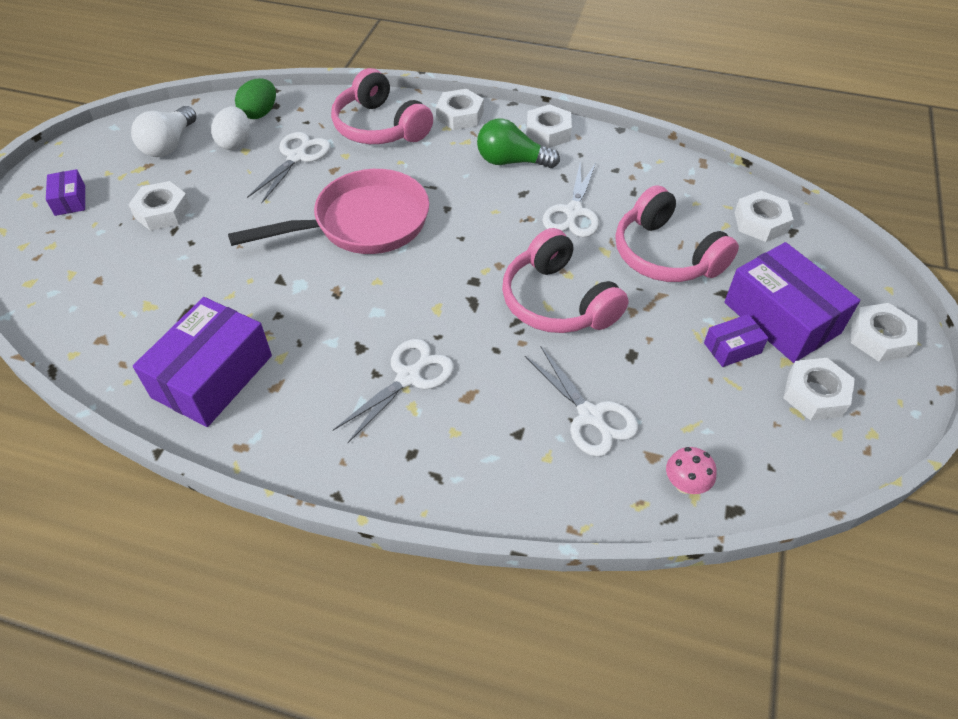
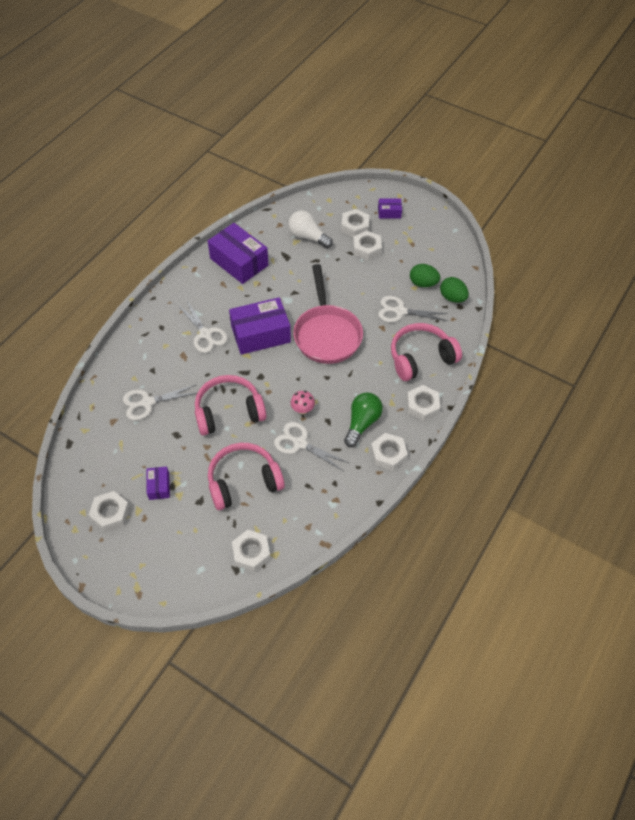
camera: 105 degrees right, 5 degrees up
(169, 145) = (429, 253): white light bulb -> white light bulb (308, 237)
(235, 143) = (423, 283): white egg -> green egg
(297, 157) = (400, 311): white scissors -> white scissors turned 150 degrees clockwise
(685, 484) = (92, 429): pink mushroom -> pink mushroom (302, 409)
(781, 318) = (168, 523): purple box -> purple box (260, 334)
(879, 338) = (130, 572): white nut -> white nut (355, 226)

